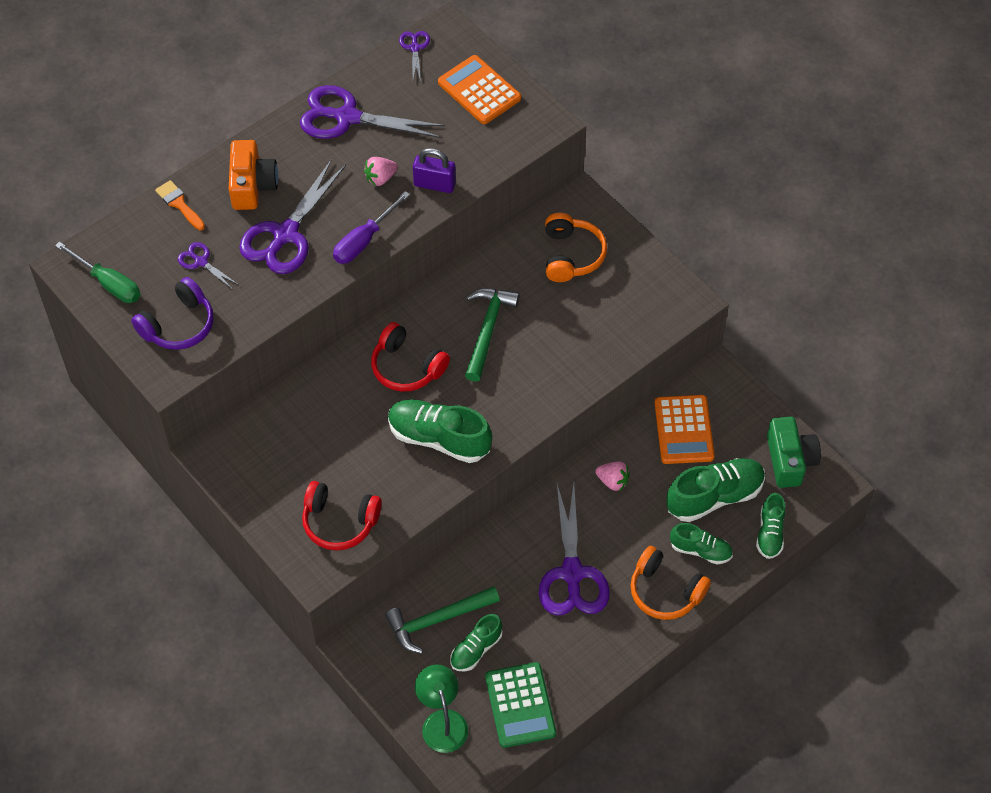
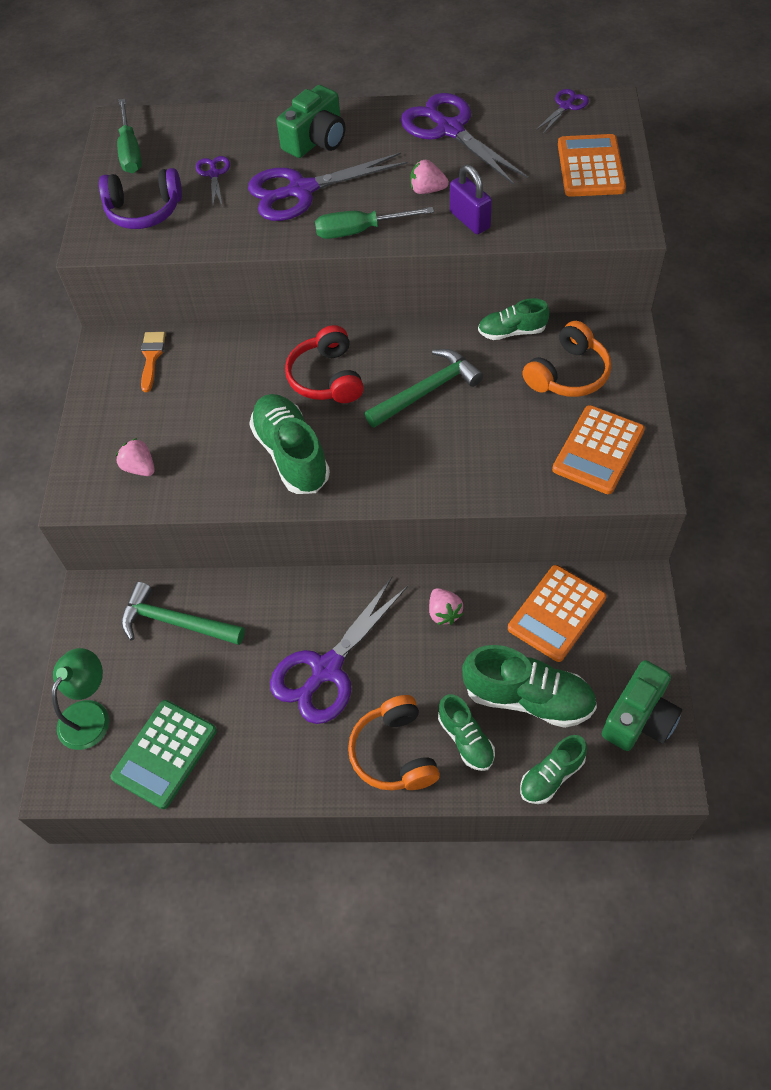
camera: 45 degrees right, 0 degrees up
(179, 204) = (246, 124): orange brush -> orange brush (151, 357)
(252, 185) = (316, 140): orange camera -> green camera
(339, 522) = (140, 468): red headphones -> pink strawberry
(364, 240) = (360, 231): purple screwdriver -> green screwdriver
(476, 649) = (180, 673): green shoe -> green shoe (512, 331)
(639, 298) = (598, 450): none -> orange calculator

